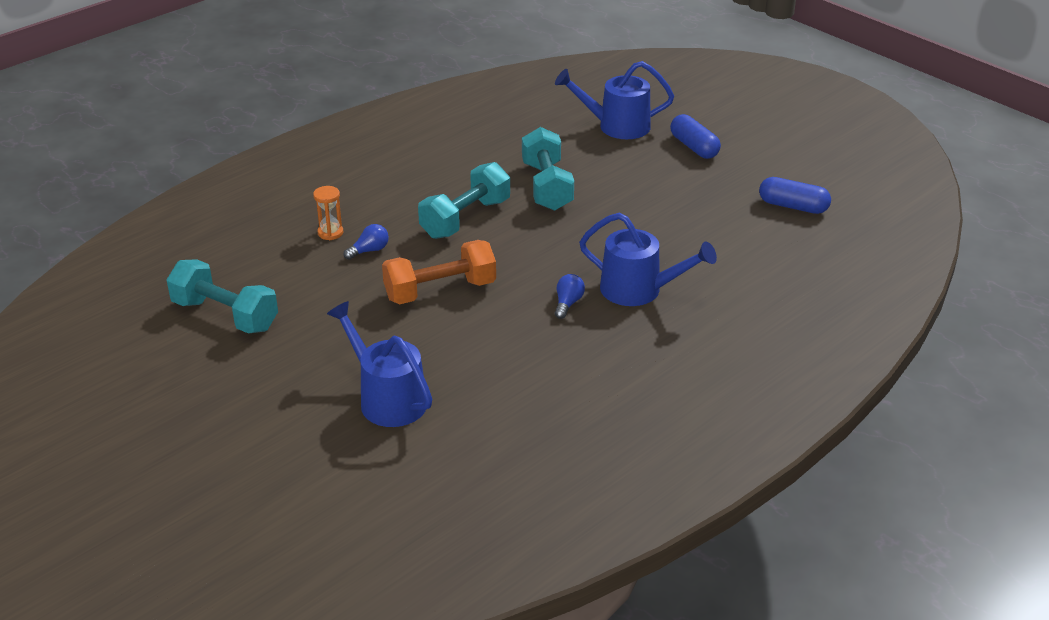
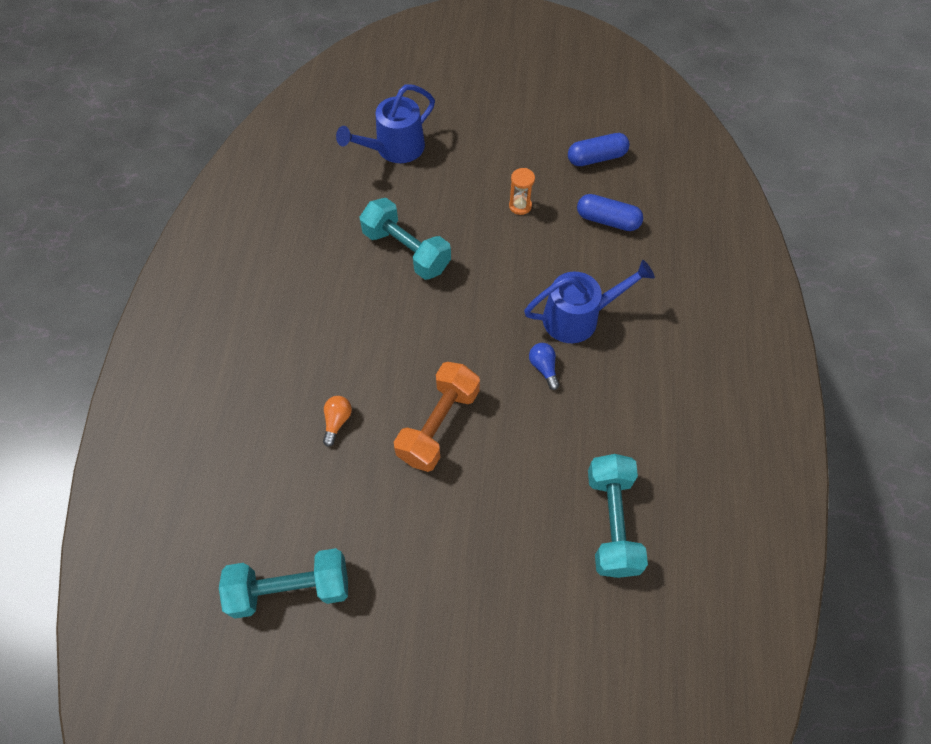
camera: 40 degrees left, 25 degrees up
(330, 233) = (283, 424): orange hourglass -> orange hourglass (520, 206)
(369, 250) = (337, 421): blue light bulb -> orange light bulb
(387, 399) = (515, 573): blue watering can -> none
(465, 219) = (378, 330): turquoise dumbbell -> turquoise dumbbell (611, 522)
(694, 147) = (472, 137): blue capsule -> blue capsule (607, 220)

